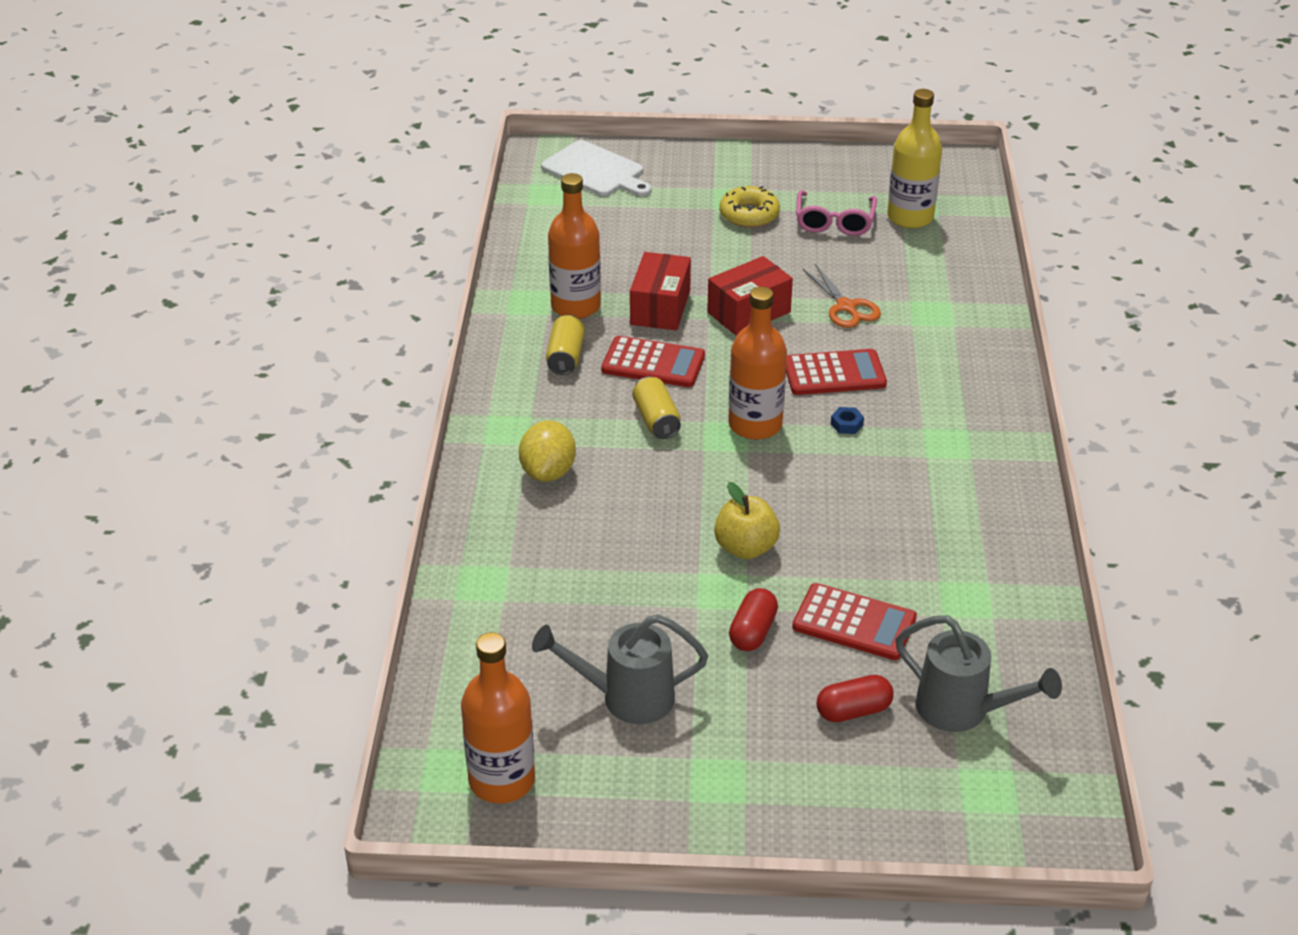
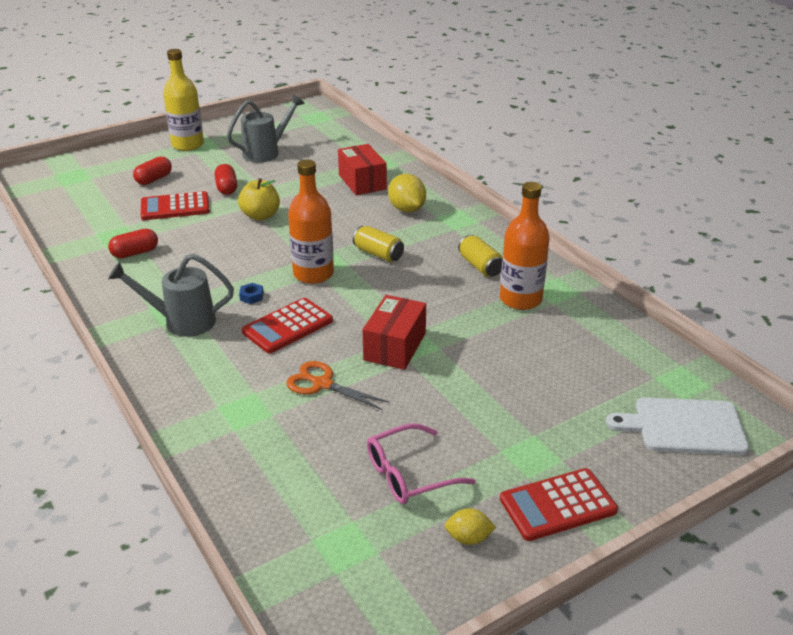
camera: 145 degrees right, 5 degrees down
(502, 780) = (292, 120): orange bottle -> none
(653, 363) = (420, 284): red calculator -> red calculator (558, 505)
(660, 308) = (463, 323): red box -> red box (362, 182)
(749, 215) = (495, 443): yellow donut -> none
(830, 177) = (468, 538): none -> yellow lemon
(834, 221) = (409, 474): pink glasses -> pink glasses turned 90 degrees counterclockwise
(910, 217) = (339, 519): yellow bottle -> yellow bottle (188, 145)
(952, 553) = (135, 253): none -> red capsule
(962, 710) = (97, 195): grey watering can -> grey watering can (182, 322)

